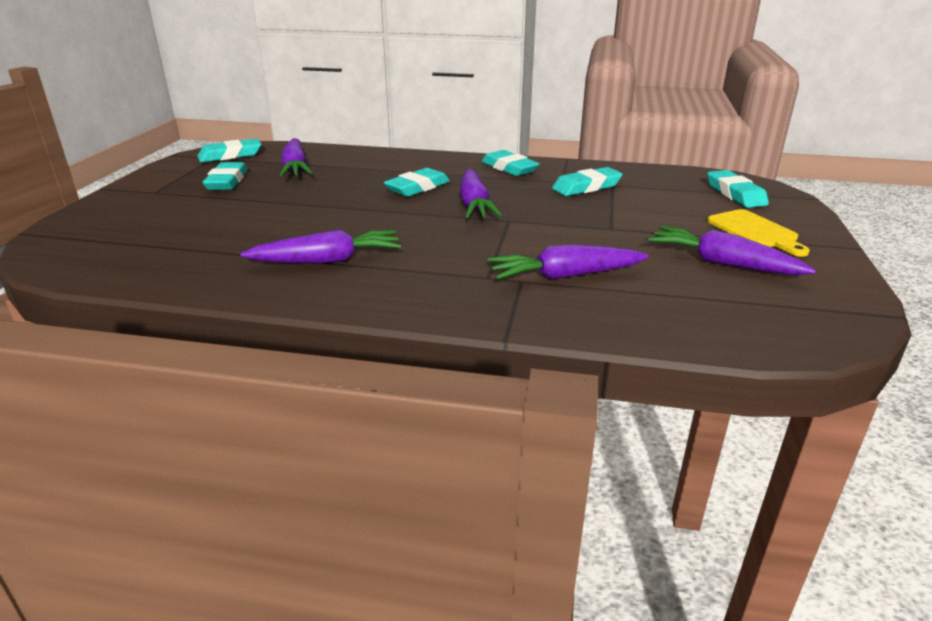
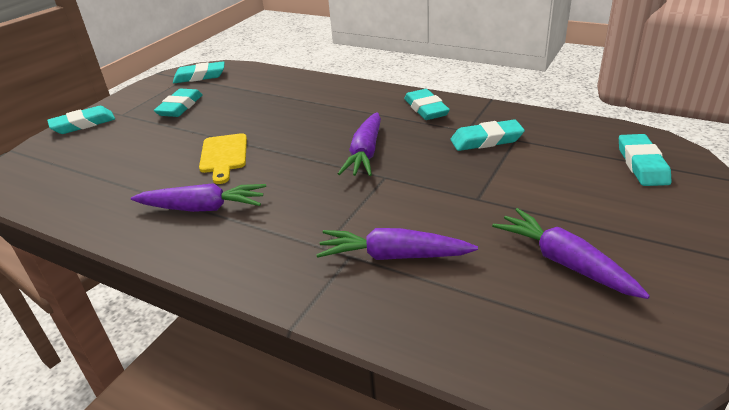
camera: 20 degrees right, 5 degrees up
(295, 167) = (242, 94): purple carrot -> none
(417, 188) = (328, 127): turquoise eraser -> turquoise eraser (83, 124)
(755, 231) = (630, 221): yellow cutting board -> yellow cutting board (224, 156)

